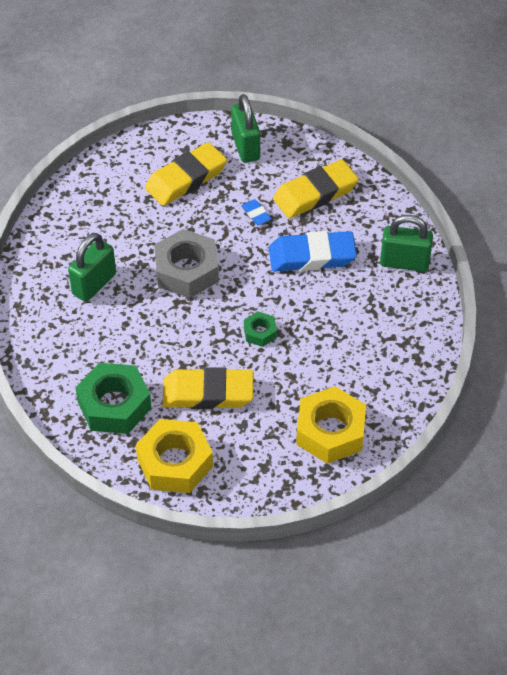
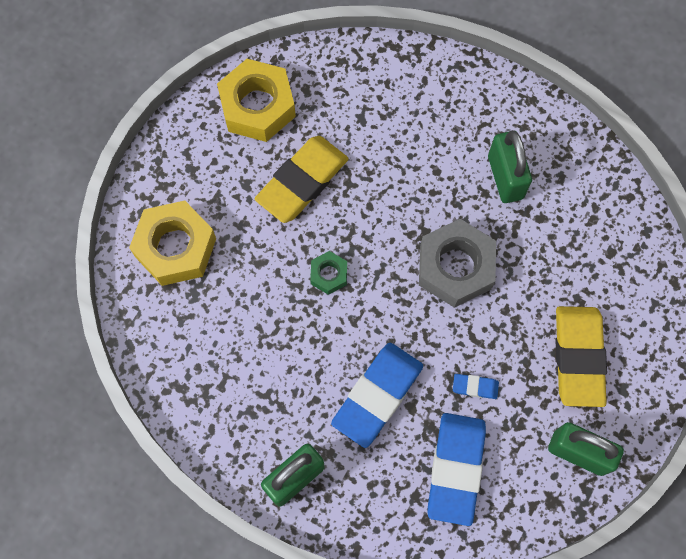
camera: 130 degrees right, 20 degrees up
(114, 405) = (355, 102): green nut -> none
(315, 193) = (456, 469): yellow eraser -> blue eraser

